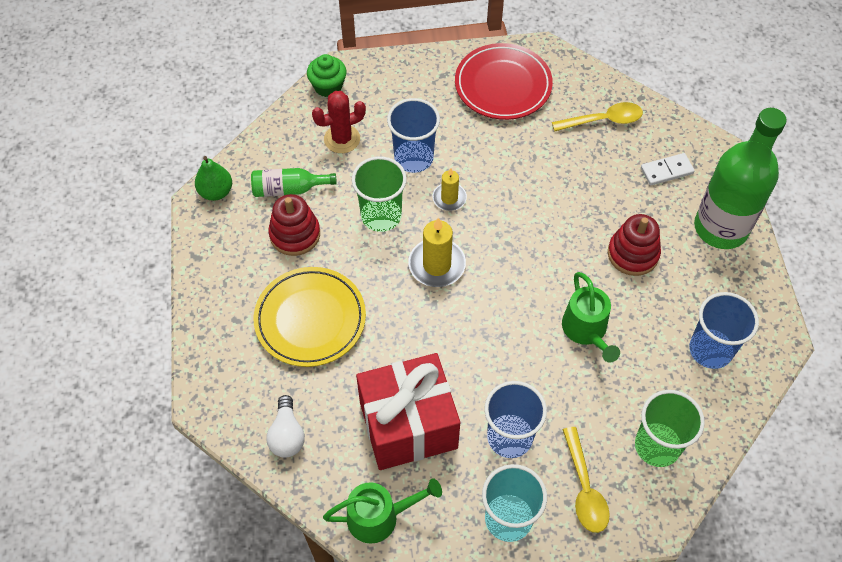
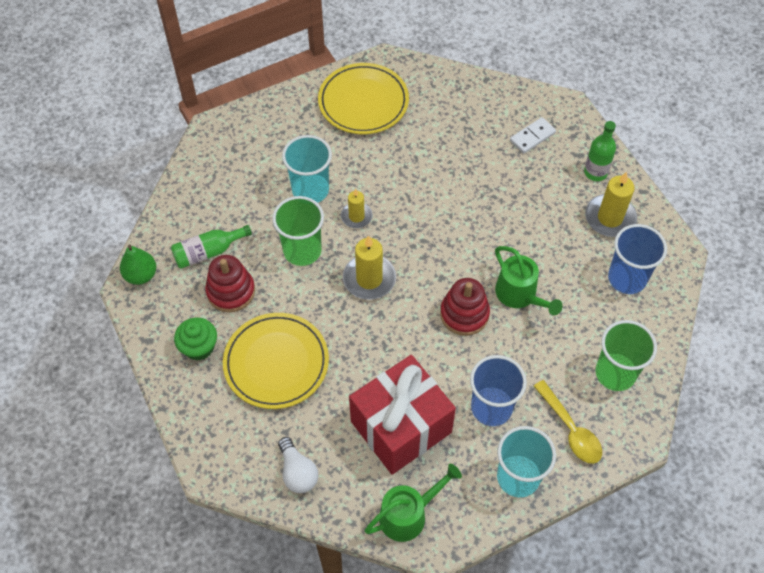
camera: 20 degrees left, 0 degrees up
(328, 86) = (206, 148): green cupcake -> green cupcake (199, 347)
(342, 139) = (238, 192): red cactus -> none
(413, 158) = (310, 190): blue cup -> turquoise cup
(503, 85) = (363, 102): red plate -> yellow plate
(603, 120) = (462, 108): yellow spoon -> none
(633, 254) = (532, 217): red stacking toy -> red stacking toy (464, 314)
(717, 280) = (610, 218): none -> yellow candle
(720, 228) = (595, 172): green bottle -> green bottle, size x0.48

